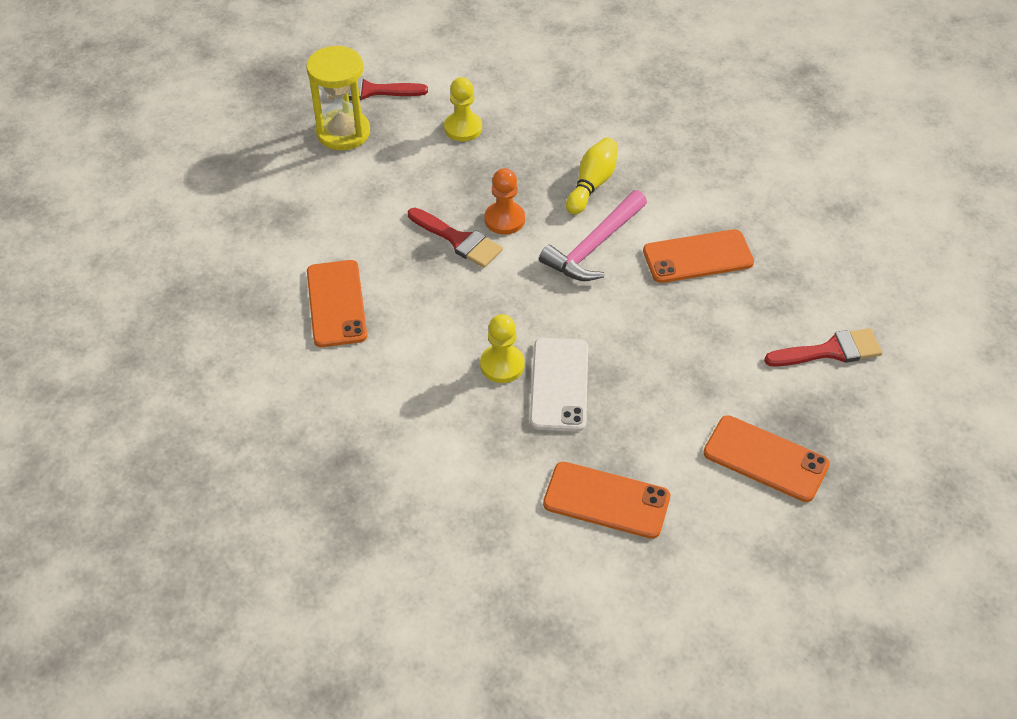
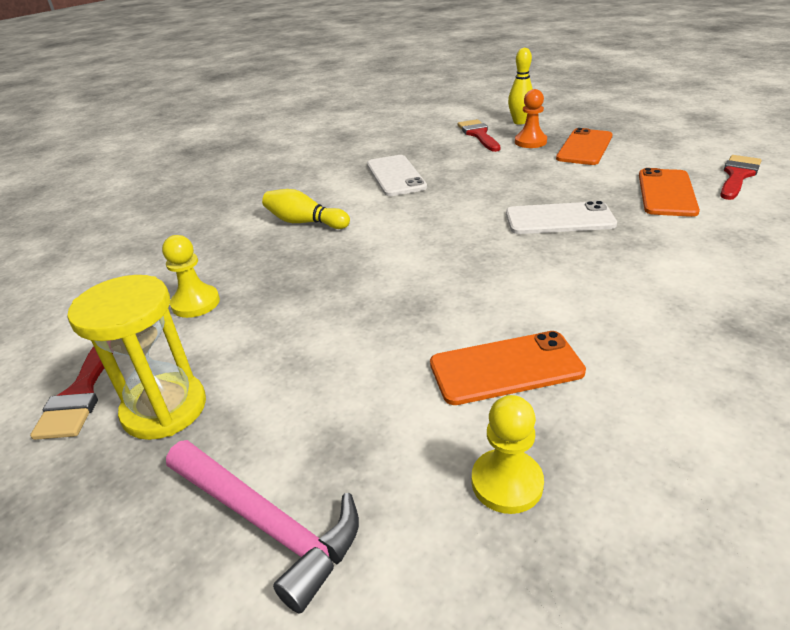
camera: 90 degrees left, 15 degrees down
(458, 240) = (384, 288): red brush -> red brush (737, 175)
(502, 365) = (551, 247): yellow pawn -> yellow pawn (507, 483)
(504, 219) = (351, 263): orange pawn -> orange pawn (530, 142)
(594, 246) = (387, 216): pink hammer -> pink hammer (266, 522)
(697, 257) = (395, 176): orange phone -> white phone
(880, 406) = (519, 122): none -> yellow bowling pin

